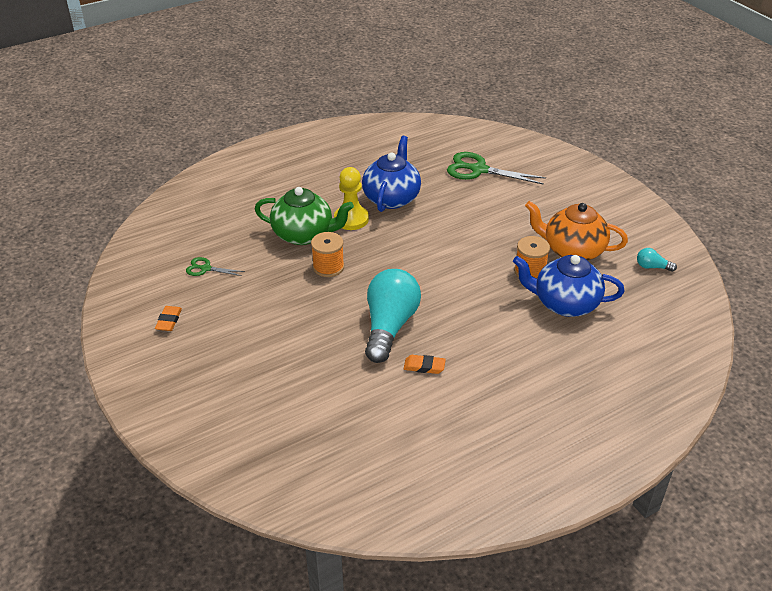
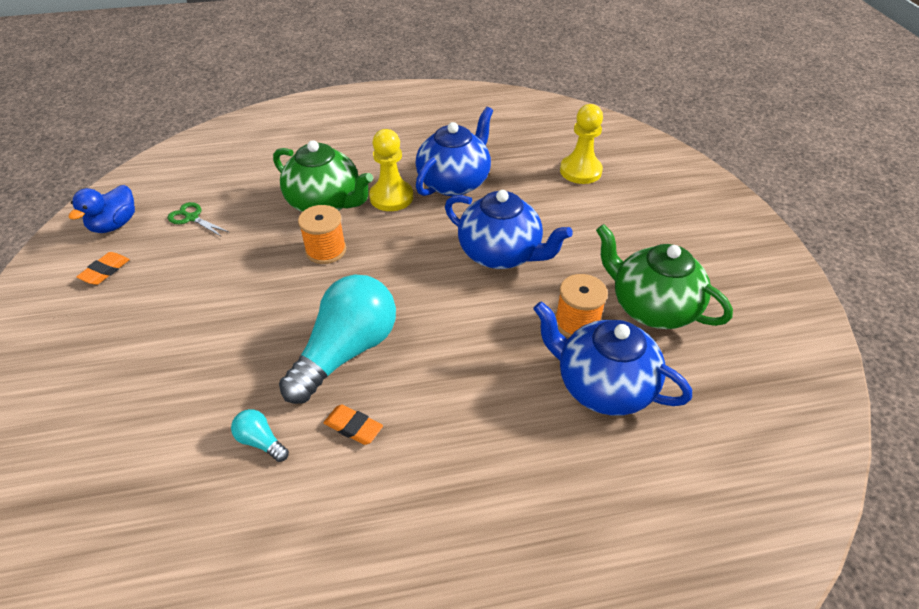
camera: 20 degrees right, 5 degrees up
(146, 288) = (114, 225): none -> blue duck
(455, 240) = (501, 254): none -> blue teapot
(479, 170) = (580, 171): green scissors -> yellow pawn
(572, 250) = (652, 307): orange teapot -> green teapot
(652, 267) = (761, 363): turquoise light bulb -> turquoise light bulb (261, 441)

